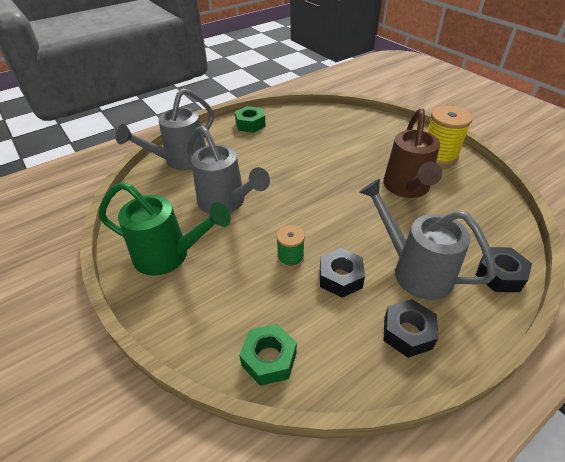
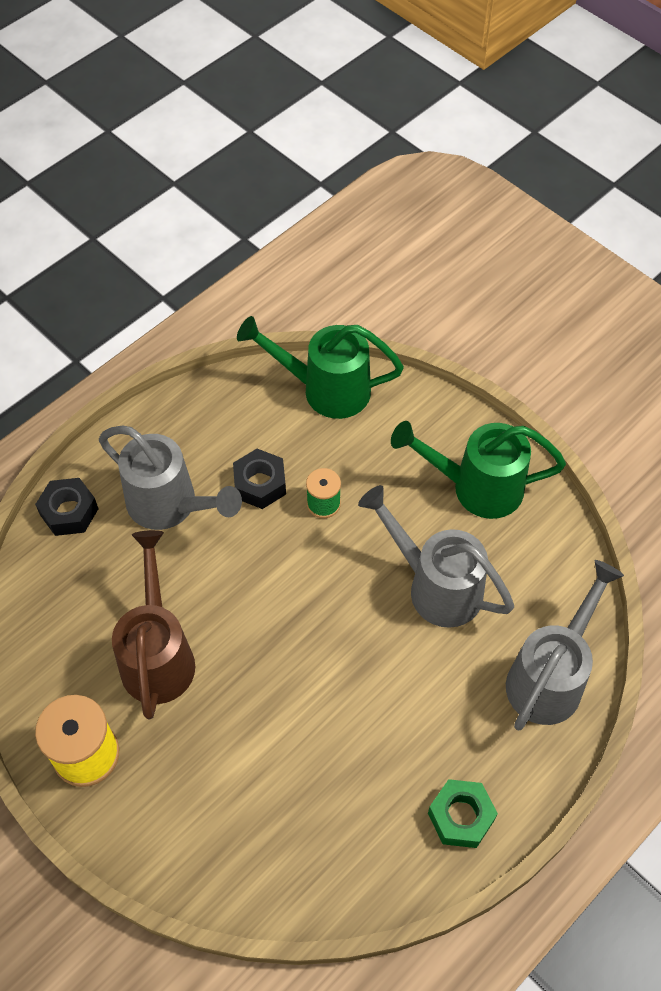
camera: 170 degrees right, 15 degrees up
(269, 359) = (326, 389): green nut -> green watering can
(407, 333) = (189, 430): black nut -> none

